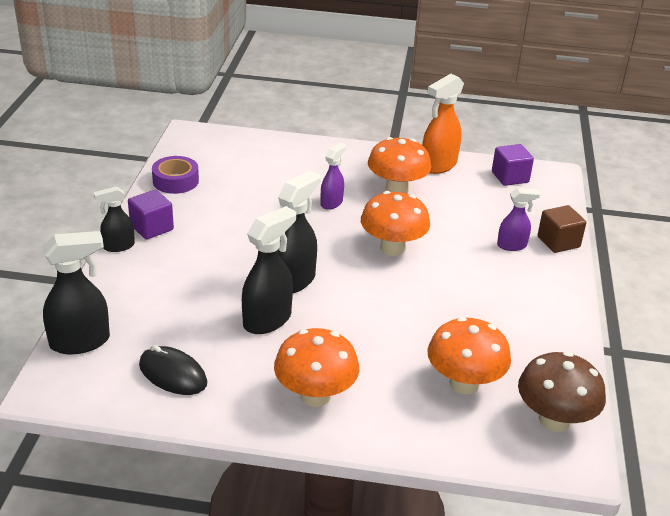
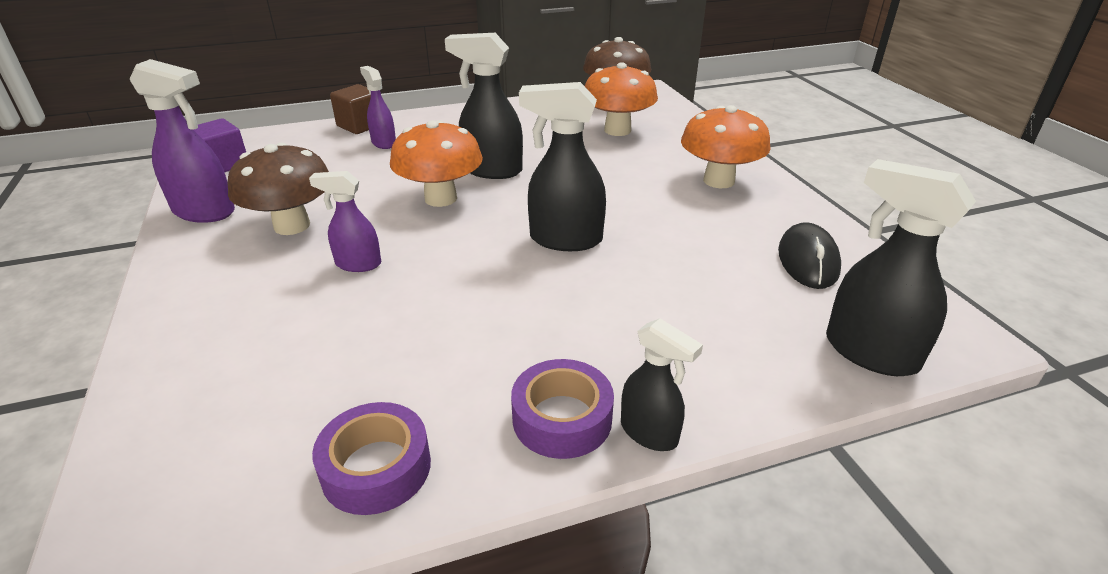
camera: 115 degrees left, 0 degrees up
(152, 228) = (562, 418): purple cube -> purple tape
(268, 320) = (652, 234): black spray bottle -> black spray bottle (491, 170)
(396, 190) = (292, 226): orange mushroom -> brown mushroom
(438, 165) = (205, 212): orange spray bottle -> purple spray bottle

